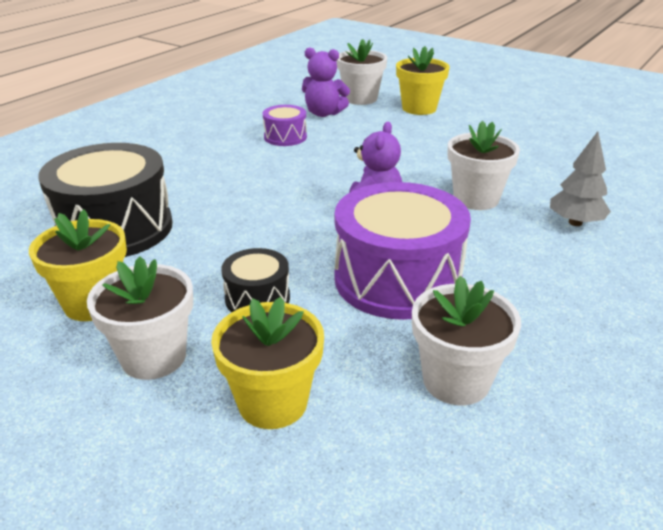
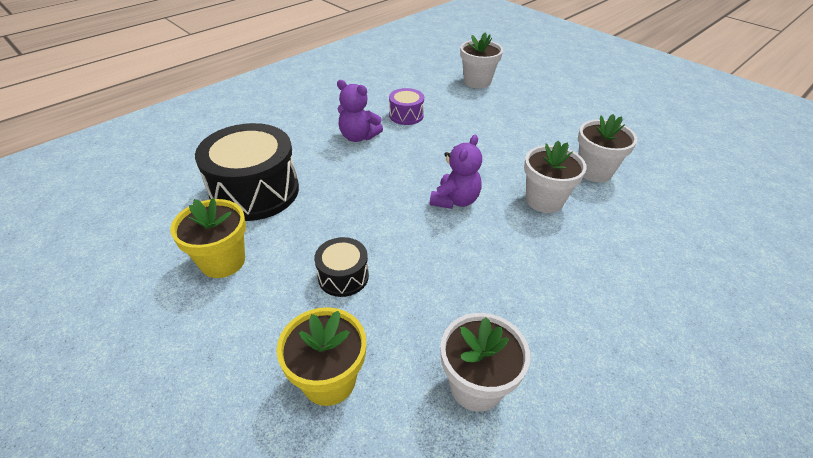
camera: 10 degrees right, 10 degrees up
(153, 357) = (253, 320): white flower pot -> white flower pot (594, 171)
(324, 113) = (443, 94): purple teddy bear -> purple teddy bear (358, 137)
(397, 279) = (457, 275): purple drum -> none
(419, 108) = (523, 97): yellow flower pot -> none
(575, 222) = (622, 237): grey tree -> none

